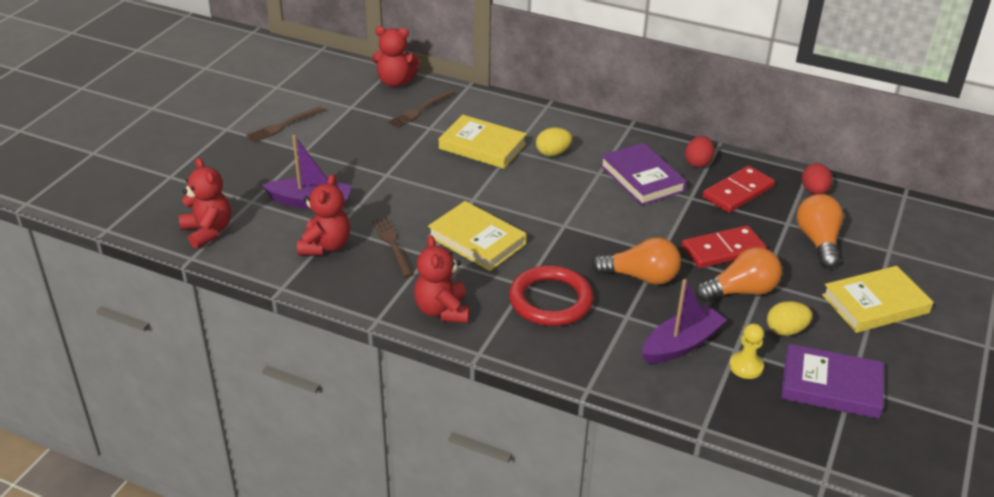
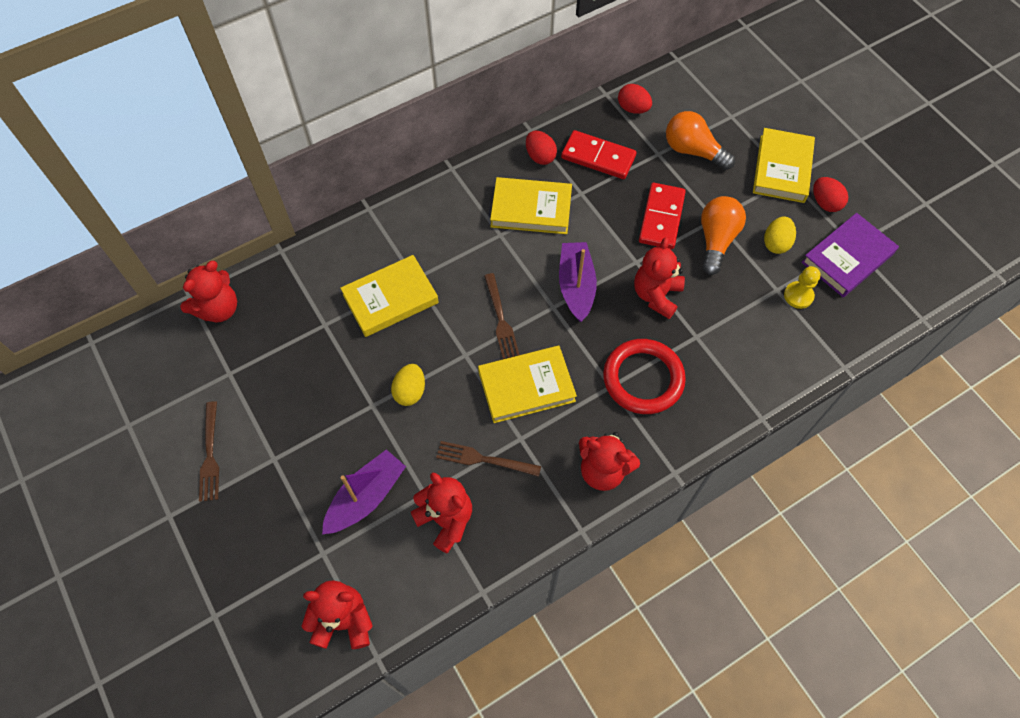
camera: 55 degrees left, 25 degrees up
(419, 110) = (288, 316): brown fork -> brown fork (501, 319)
(553, 153) = (445, 250): yellow egg -> yellow egg (410, 391)
(641, 277) = (656, 295): orange light bulb -> red teddy bear
(642, 178) = (531, 209): purple book -> yellow book
(681, 344) = (750, 321): purple boat -> purple boat (576, 286)
(738, 192) = (598, 157): red domino -> red domino turned 60 degrees counterclockwise
(875, 347) = (825, 203): none -> red egg

